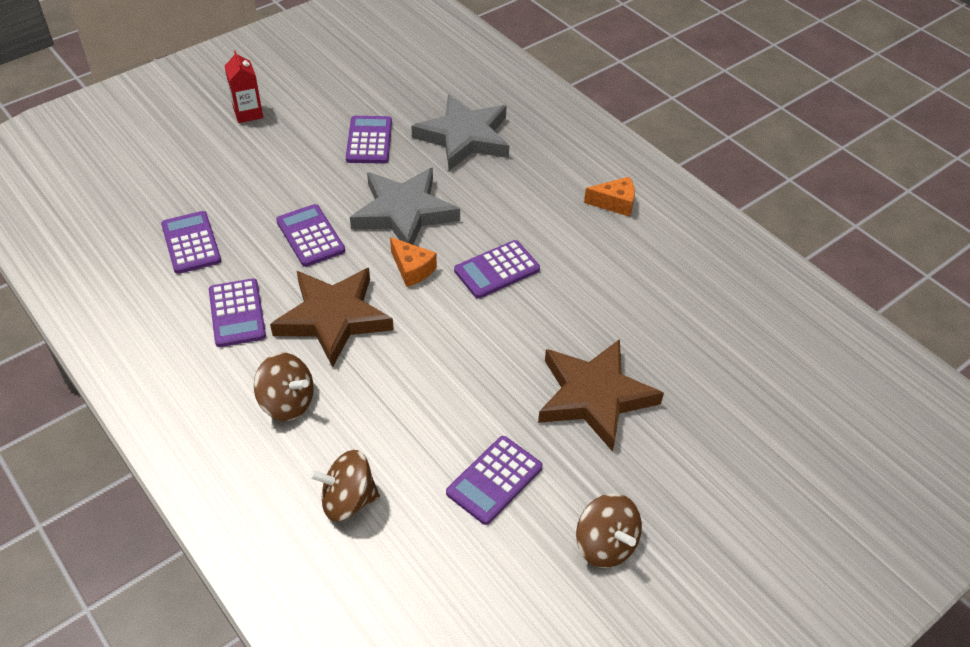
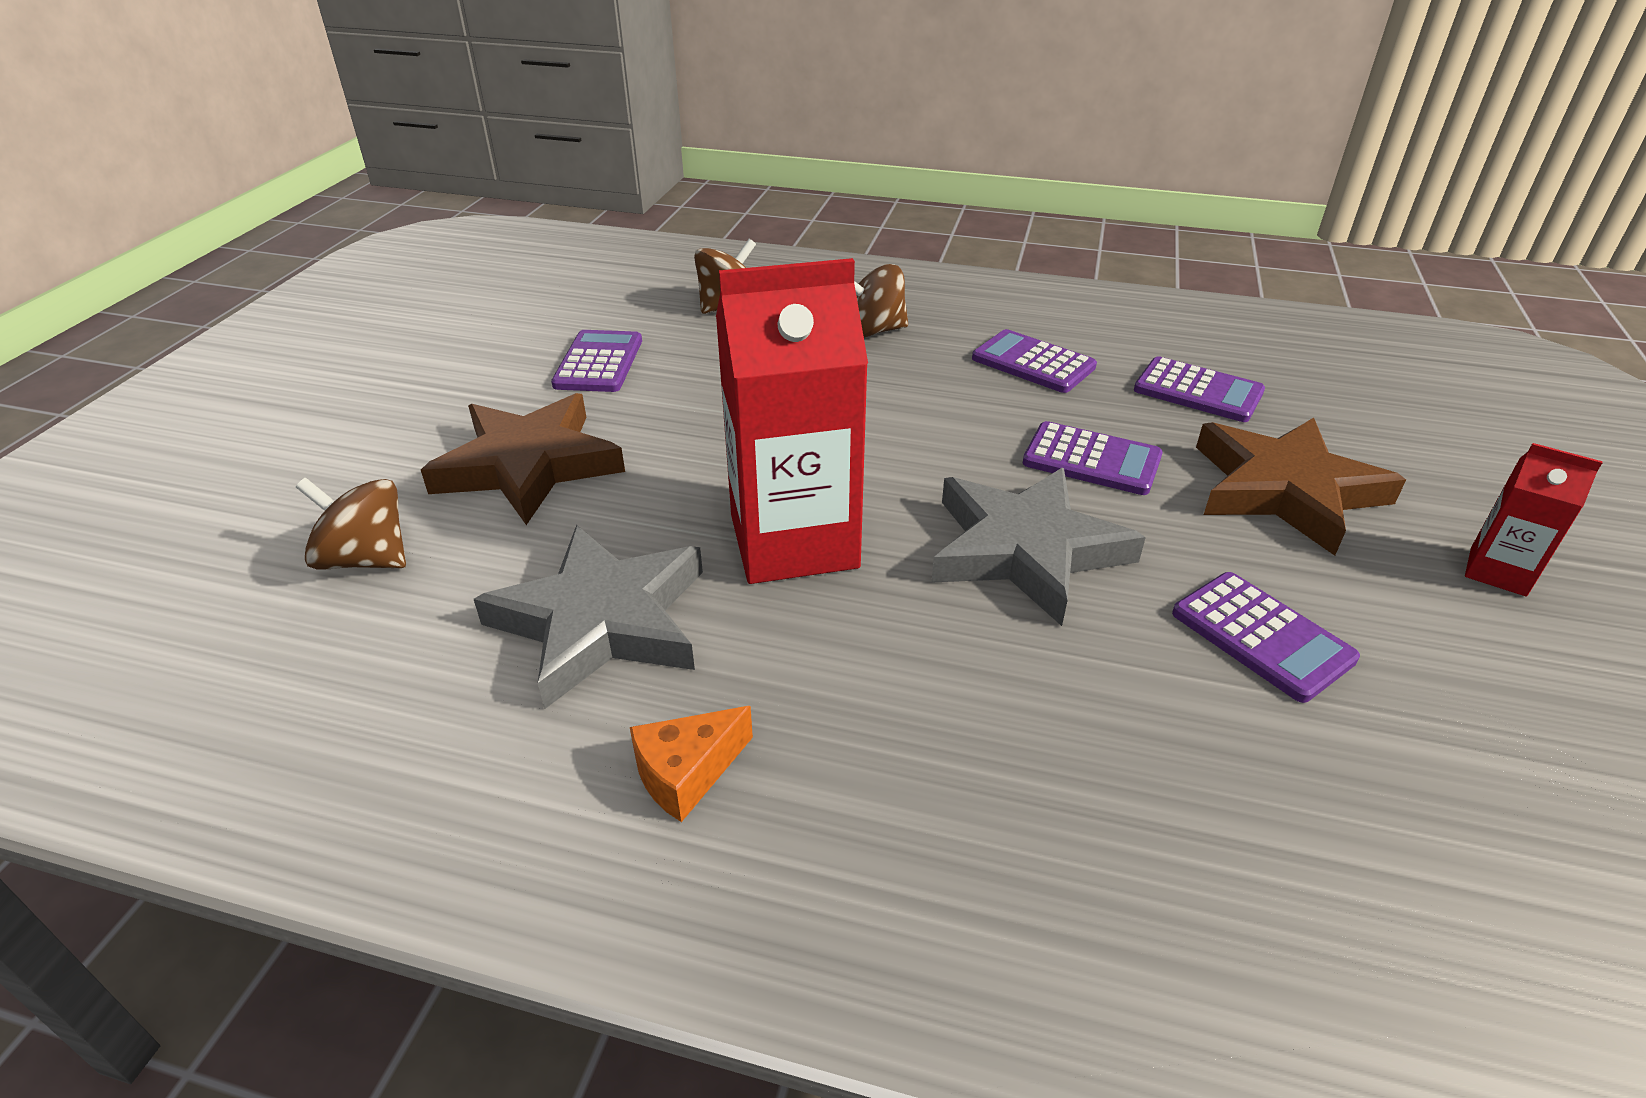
camera: 145 degrees right, 10 degrees down
(333, 318) = (929, 401): brown star -> brown star (1285, 490)
(412, 269) = (911, 487): orange cheese -> none
(464, 137) = (1130, 750): grey star -> grey star (601, 621)
(497, 270) = (794, 541): purple calculator -> red carton
(605, 544) = (444, 367): brown spinning top -> brown spinning top (366, 559)

